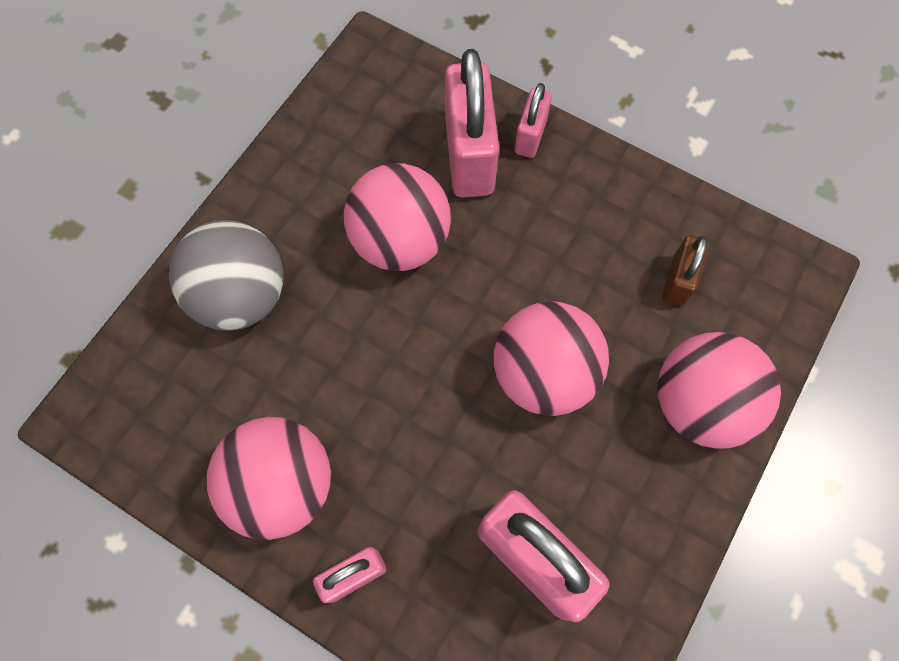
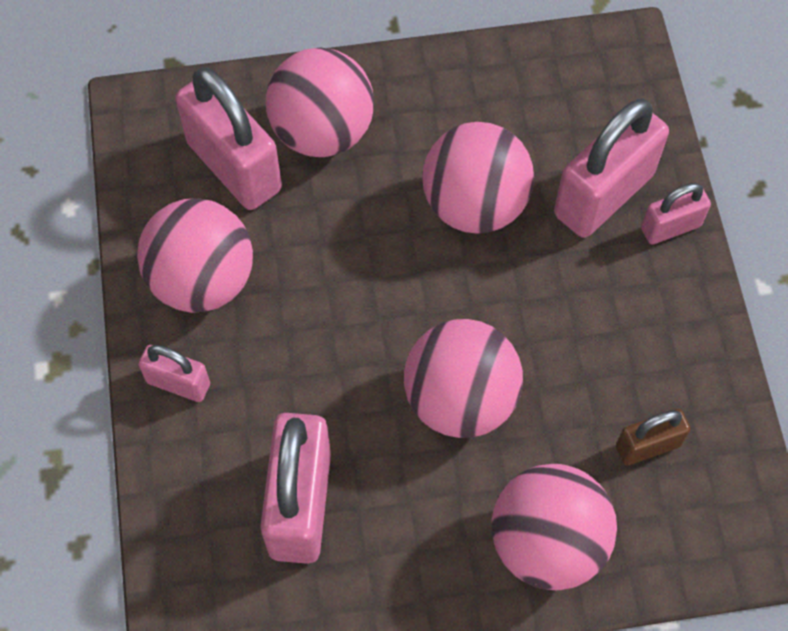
camera: 50 degrees right, 5 degrees down
(208, 383) = (234, 166): none -> pink padlock
(241, 296) = (322, 131): grey ball -> pink ball

